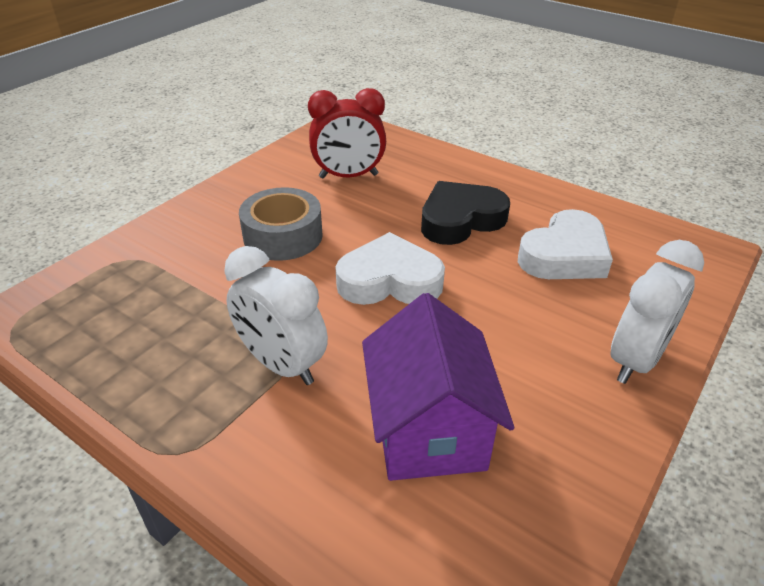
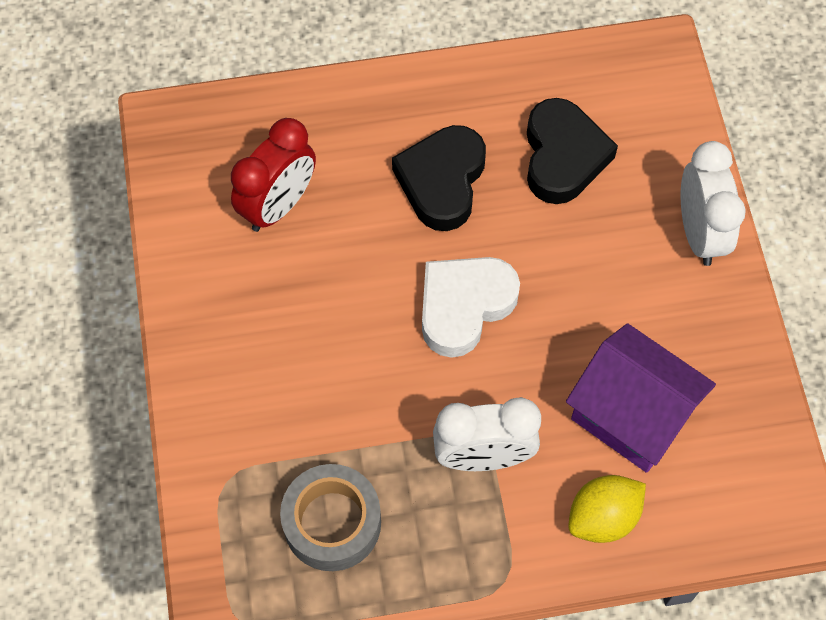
camera: 45 degrees left, 25 degrees up
(283, 236) = (320, 335): grey tape -> grey tape (332, 523)
(309, 480) = (603, 517): none -> yellow lemon
(564, 255) = (563, 156): white heart -> black heart

